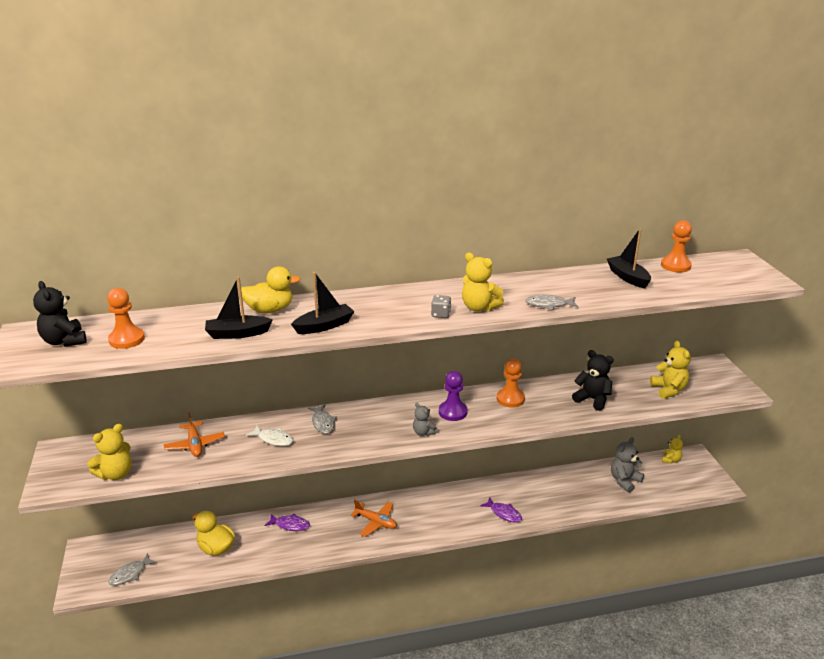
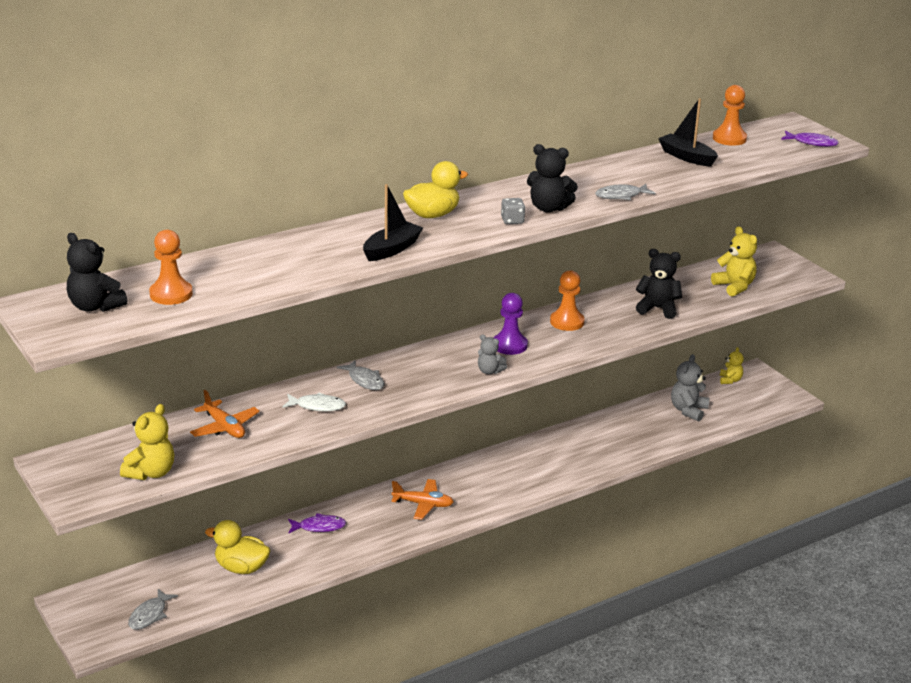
camera: 20 degrees left, 0 degrees up
(237, 334) = (298, 270): black boat -> none
(270, 310) = (312, 241): yellow duck -> yellow duck (432, 215)
(479, 307) = (548, 208): yellow teddy bear -> black teddy bear
(504, 513) = (569, 468): purple fish -> purple fish (812, 143)

